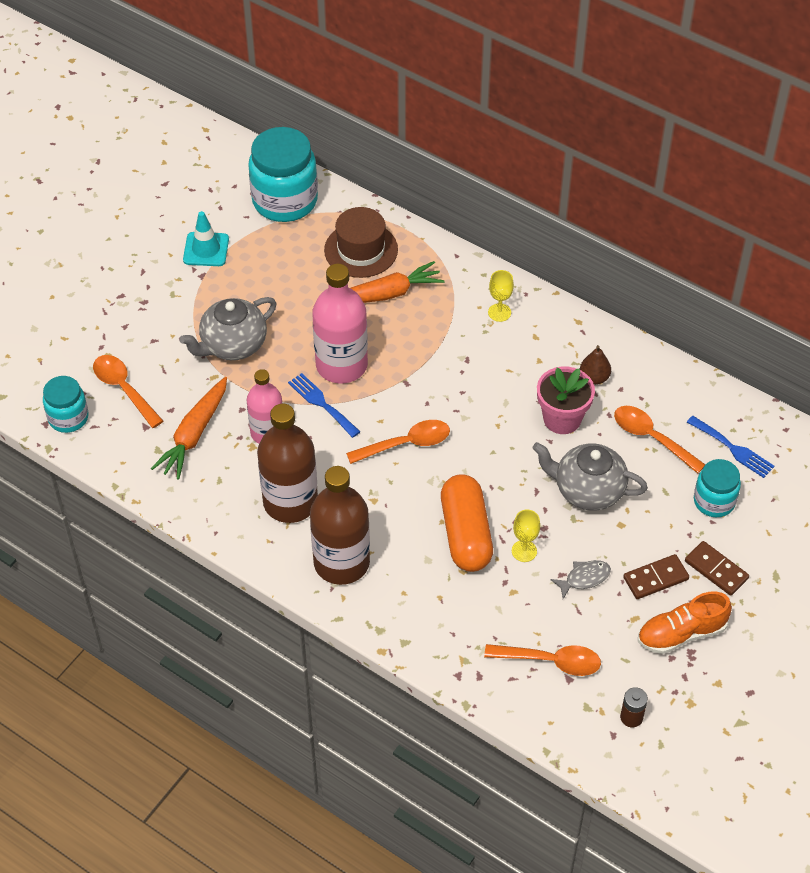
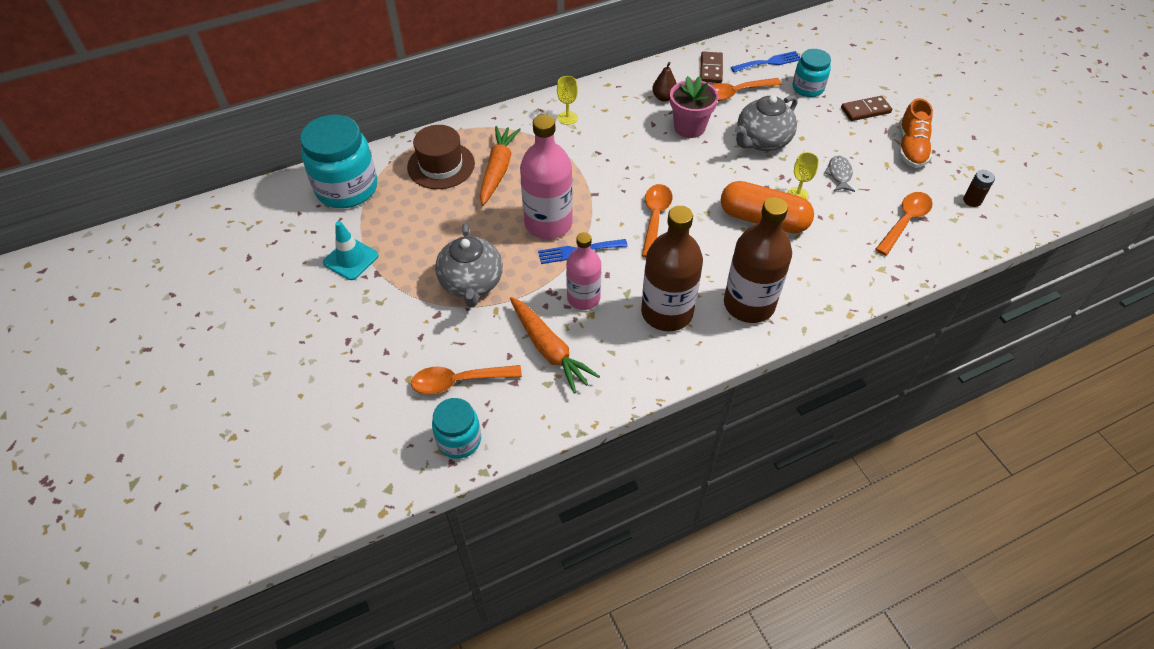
camera: 60 degrees left, 0 degrees up
(655, 578) = (858, 140): brown domino -> brown domino (711, 69)

